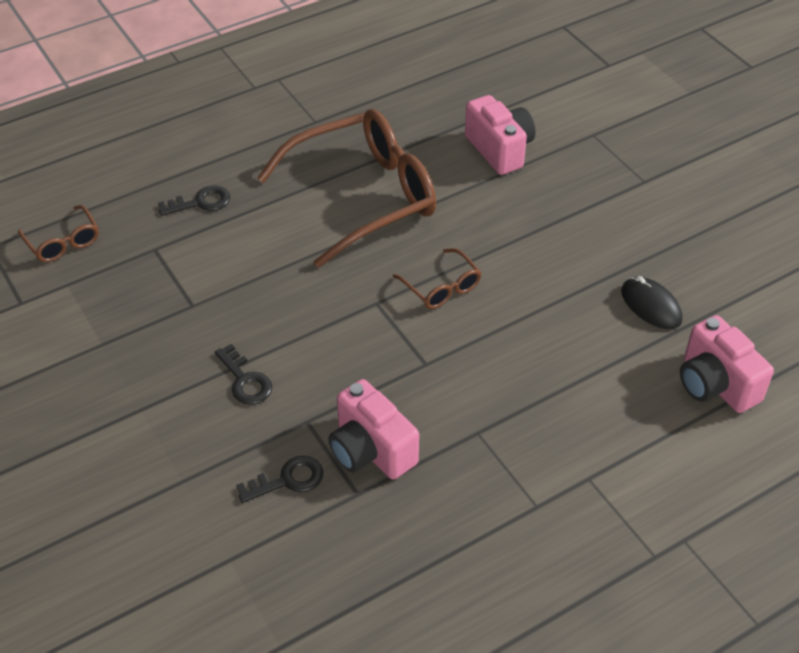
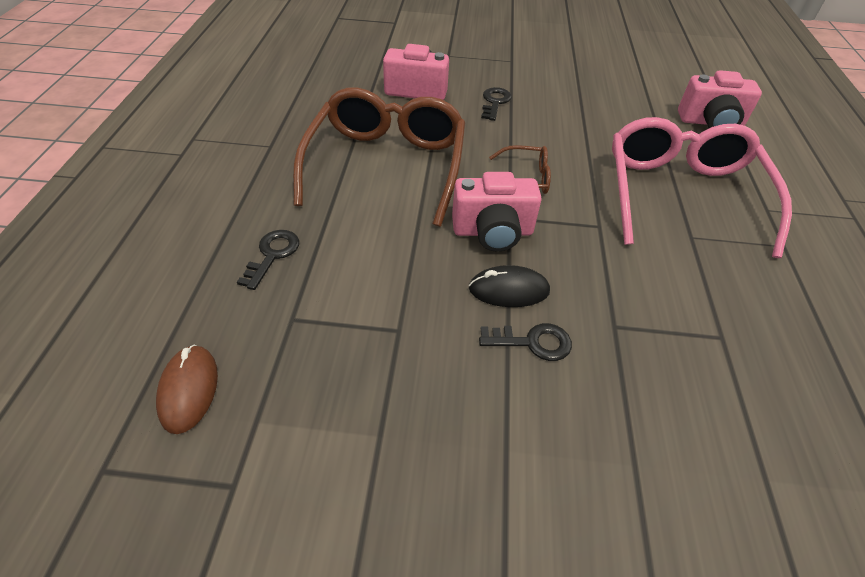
camera: 55 degrees left, 0 degrees up
(63, 242) = (189, 390): brown glasses -> brown mouse
(288, 480) = (681, 376): black key -> black key (495, 102)
(371, 450) = (675, 303): pink camera -> pink camera (492, 232)
(539, 403) = (681, 195): none -> pink glasses
(651, 306) = (623, 110): black mouse -> black mouse (509, 290)

